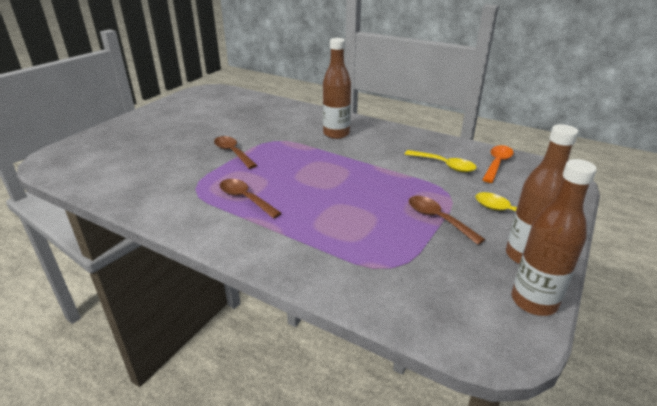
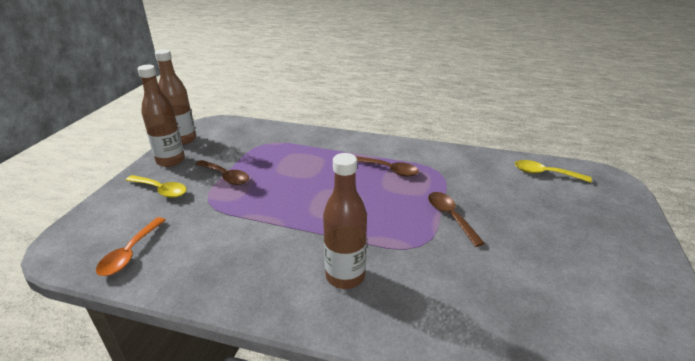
camera: 165 degrees right, 0 degrees up
(232, 152) = (450, 216): brown spoon -> brown spoon turned 150 degrees counterclockwise
(444, 165) = (199, 239): yellow spoon -> yellow spoon (544, 173)

